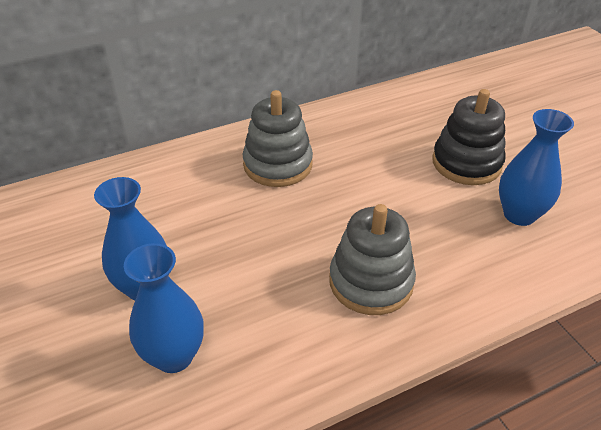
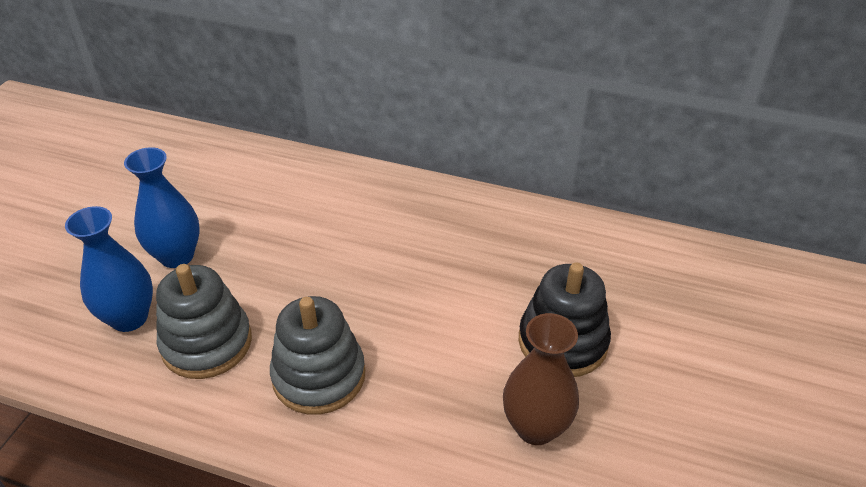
camera: 45 degrees right, 0 degrees up
(278, 165) = (392, 226): grey stacking toy -> grey stacking toy (207, 343)
(519, 214) = (535, 427): blue vase -> brown vase

